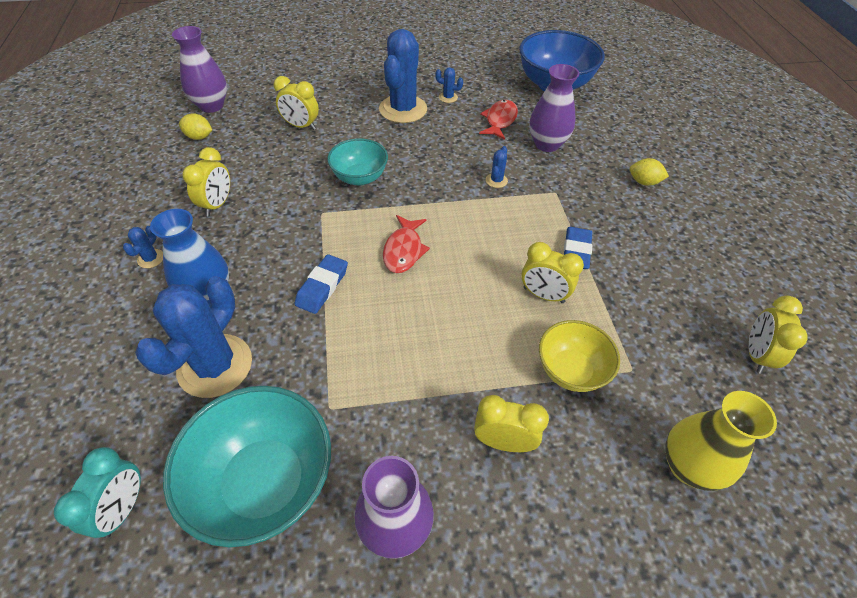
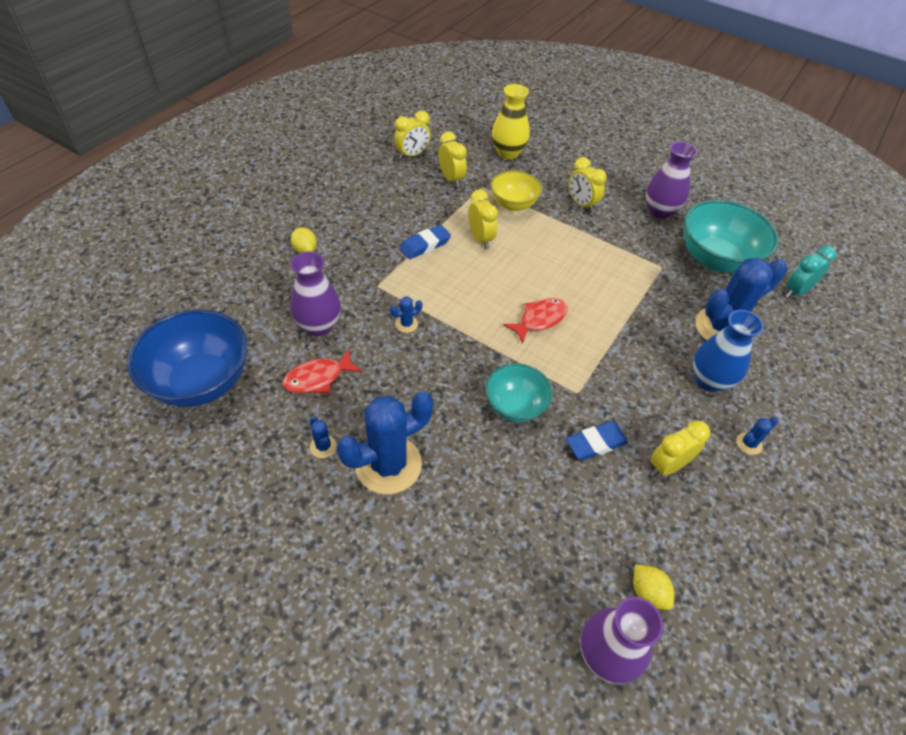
camera: 140 degrees left, 0 degrees up
(301, 126) = (519, 522): yellow clock -> yellow clock (451, 179)
(322, 287) = (620, 332): blue eraser -> blue eraser (596, 443)

